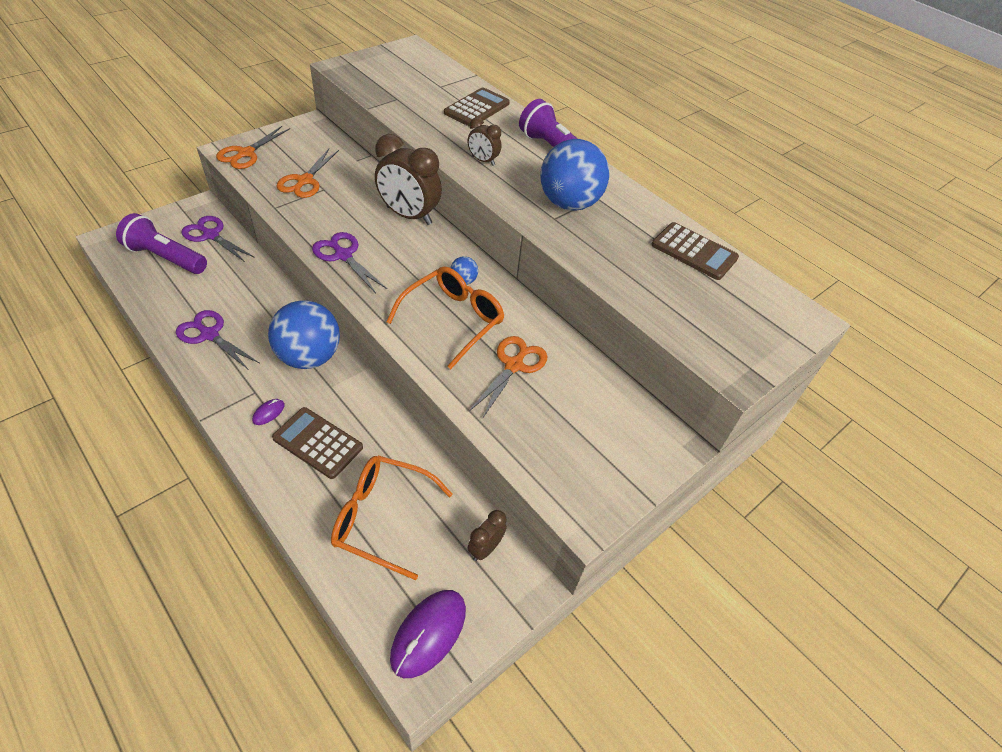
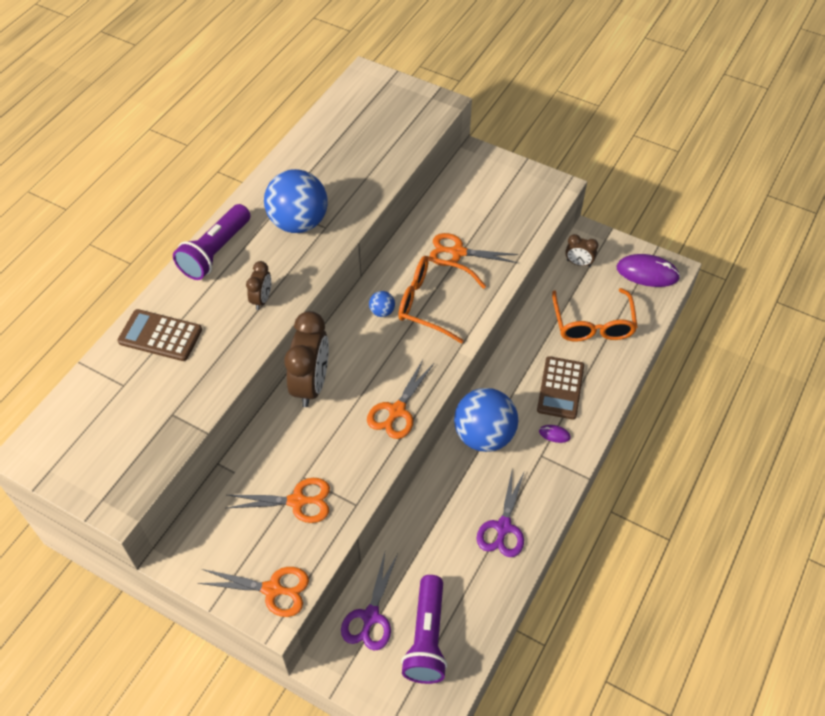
camera: 105 degrees left, 5 degrees up
(343, 255) = (397, 411): purple scissors -> orange scissors
(694, 251) = (322, 138): brown calculator -> none

